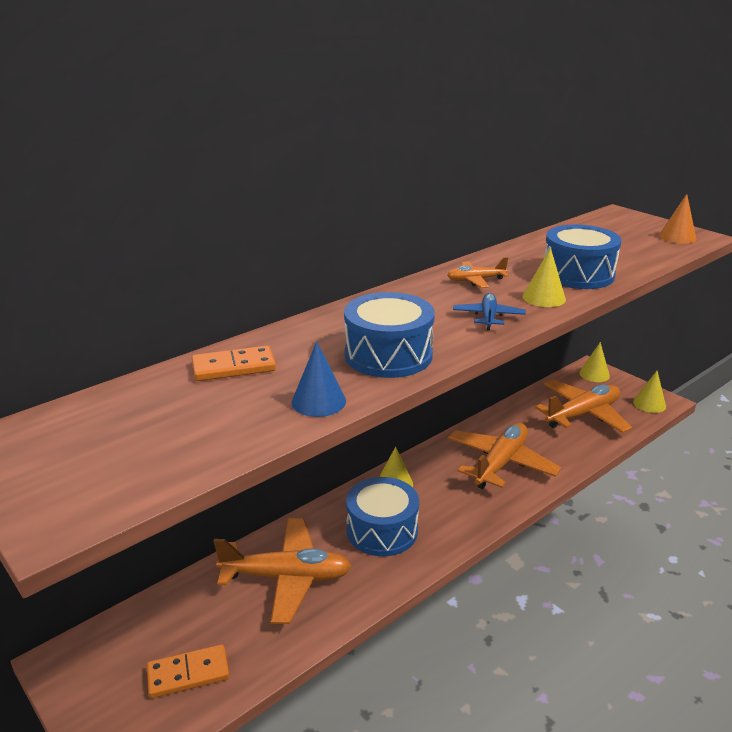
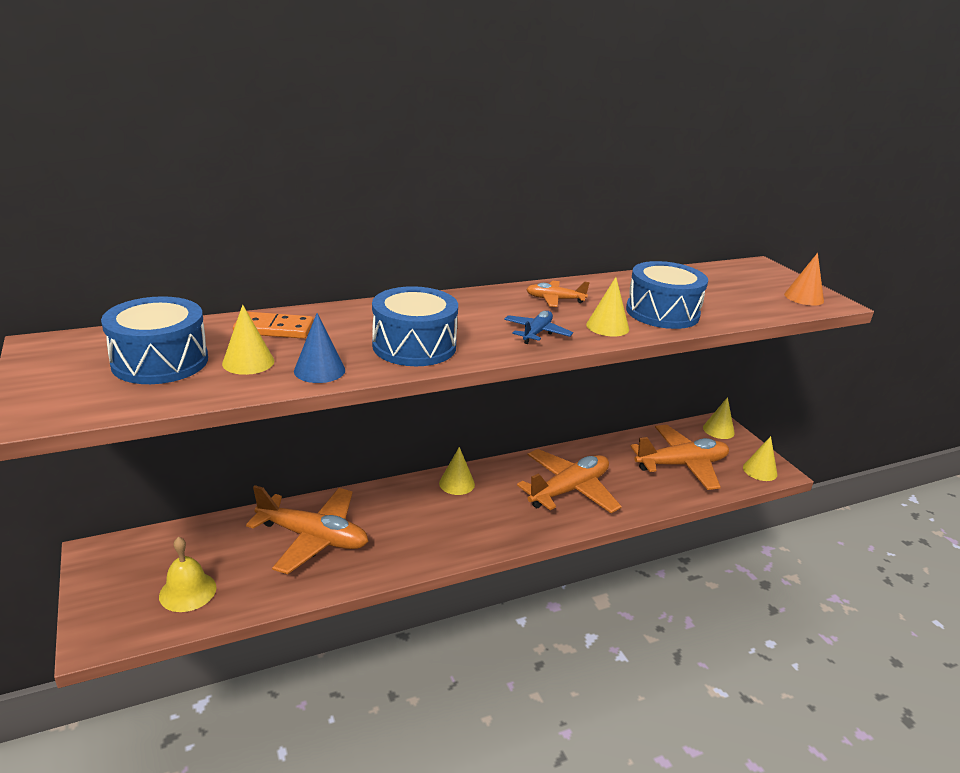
camera: 15 degrees right, 0 degrees up
(188, 673) = (188, 591): orange domino -> yellow bell
(238, 409) = (248, 362): none -> yellow cone
(382, 530) = (420, 520): blue drum -> blue drum (160, 361)

